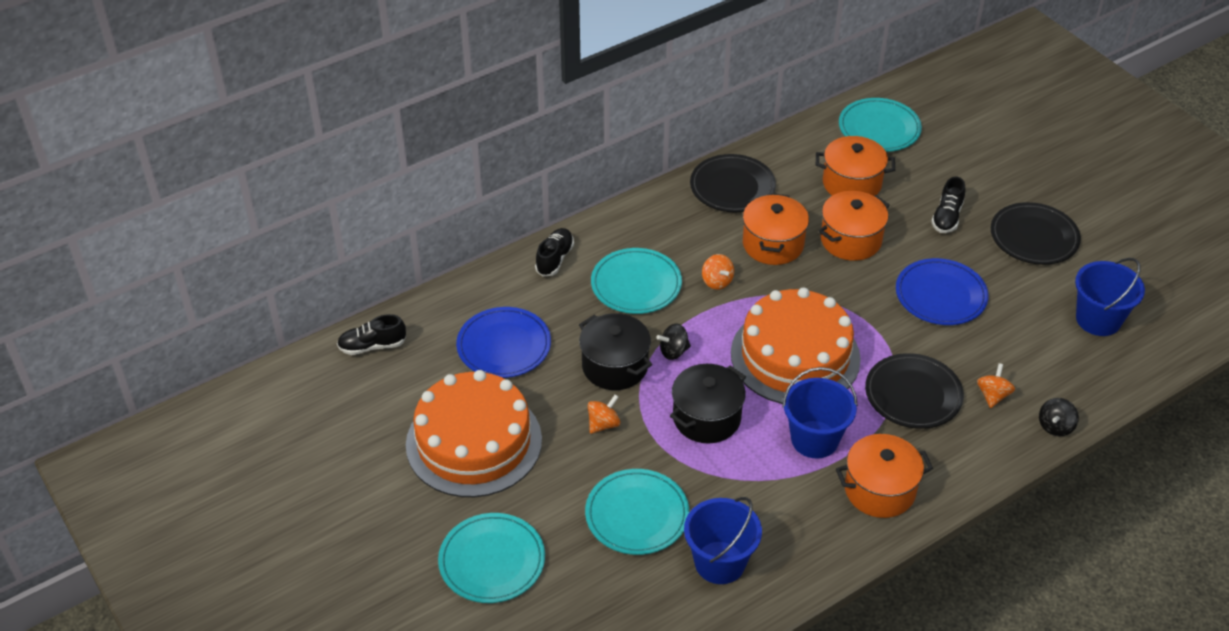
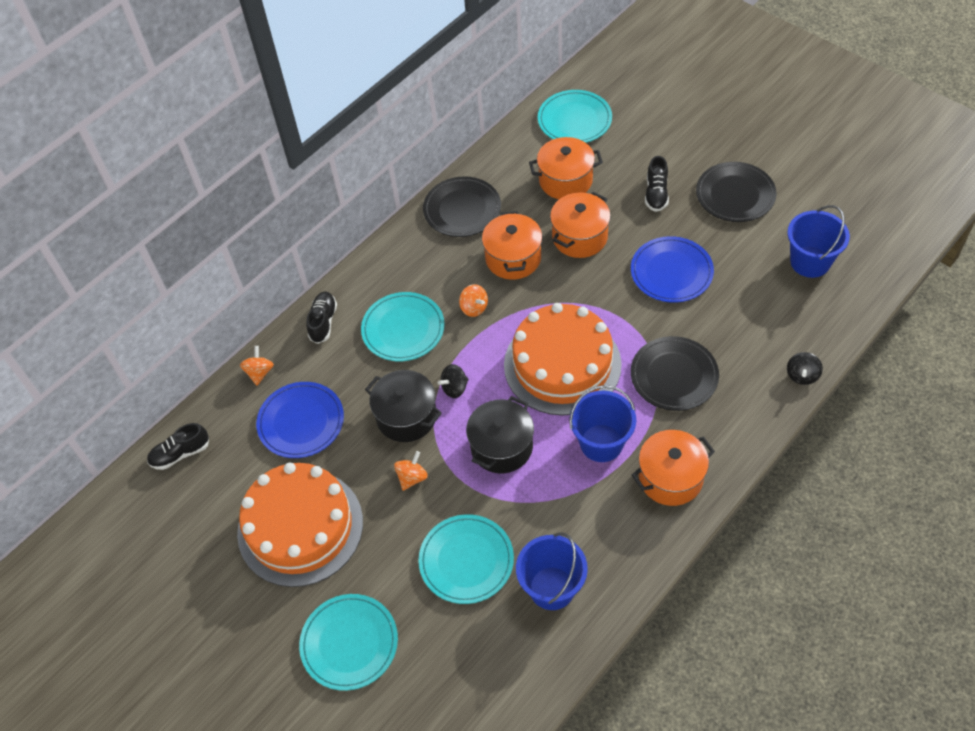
camera: 10 degrees left, 10 degrees up
(992, 395) = (741, 359): orange spinning top -> orange spinning top (259, 372)

